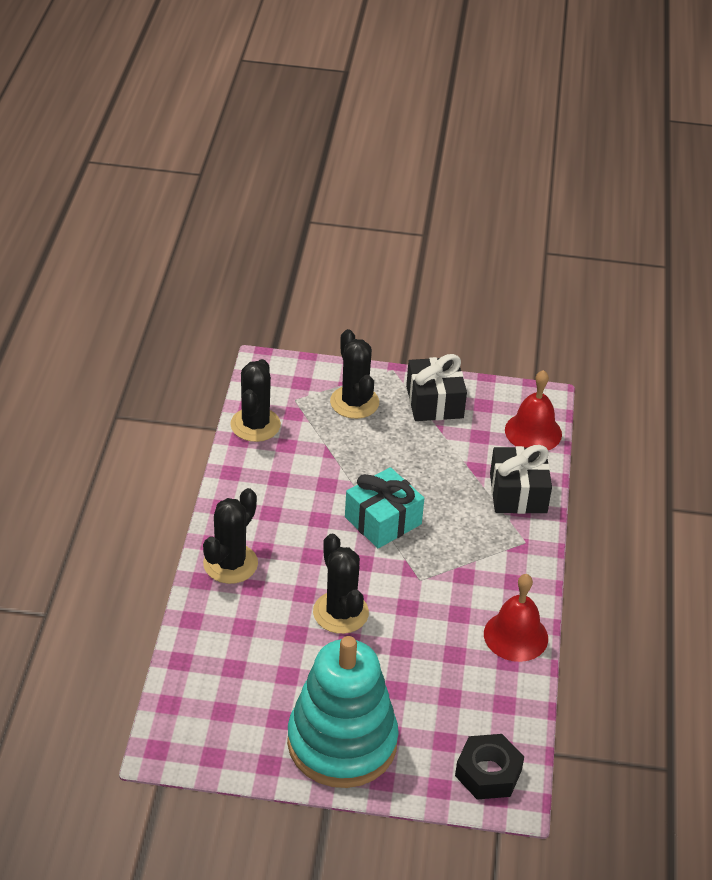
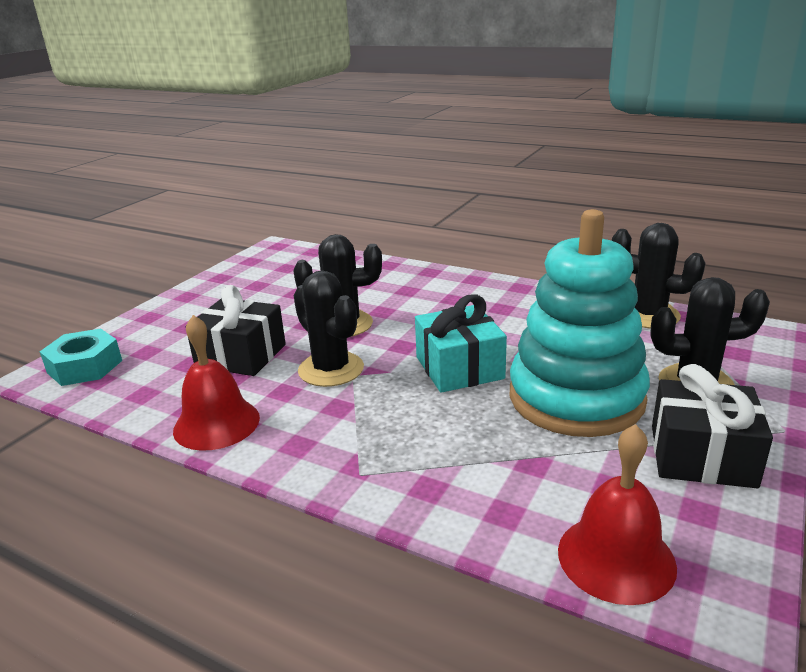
camera: 115 degrees right, 15 degrees down
(230, 564) = (442, 284): black cactus -> black cactus (331, 369)
(342, 743) = (204, 305): turquoise stacking toy -> turquoise stacking toy (576, 398)
(488, 773) = (85, 366): black nut -> turquoise nut
(518, 493) = (462, 494): black gift -> black gift (241, 355)

